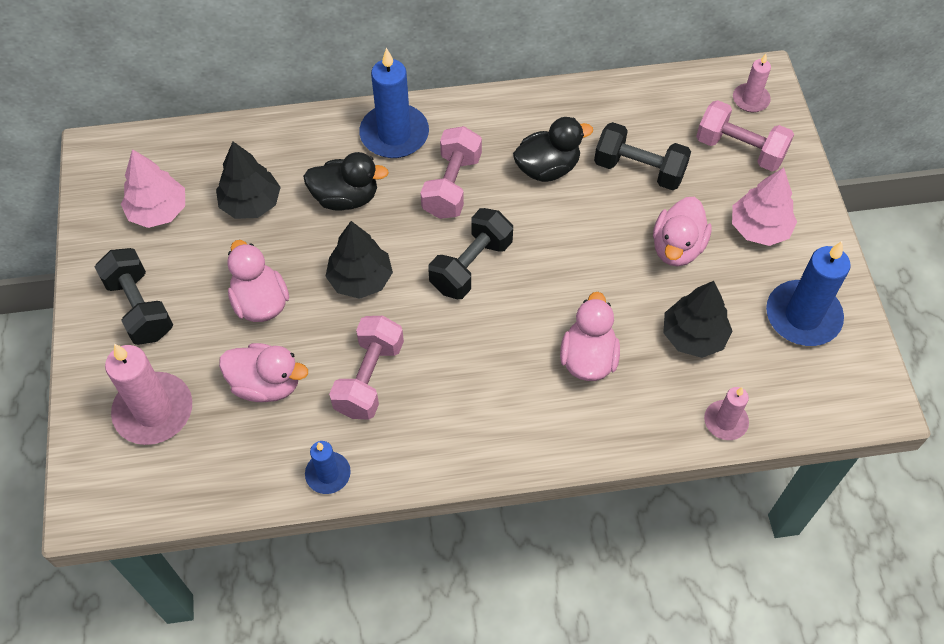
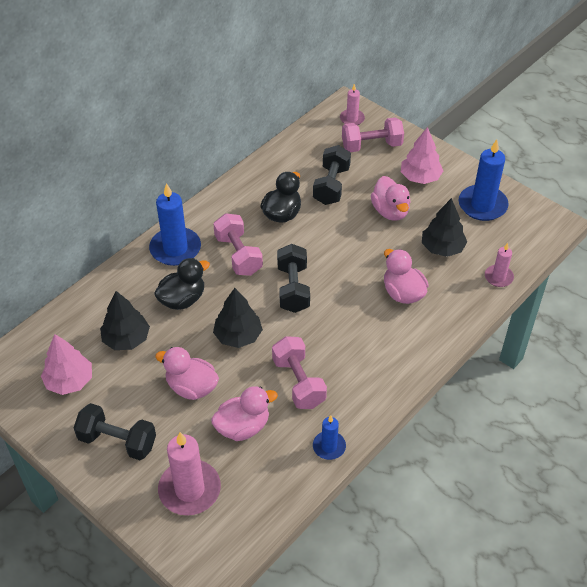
camera: 40 degrees left, 10 degrees down
(639, 170) = (331, 186): black dumbbell -> black dumbbell turned 60 degrees counterclockwise

